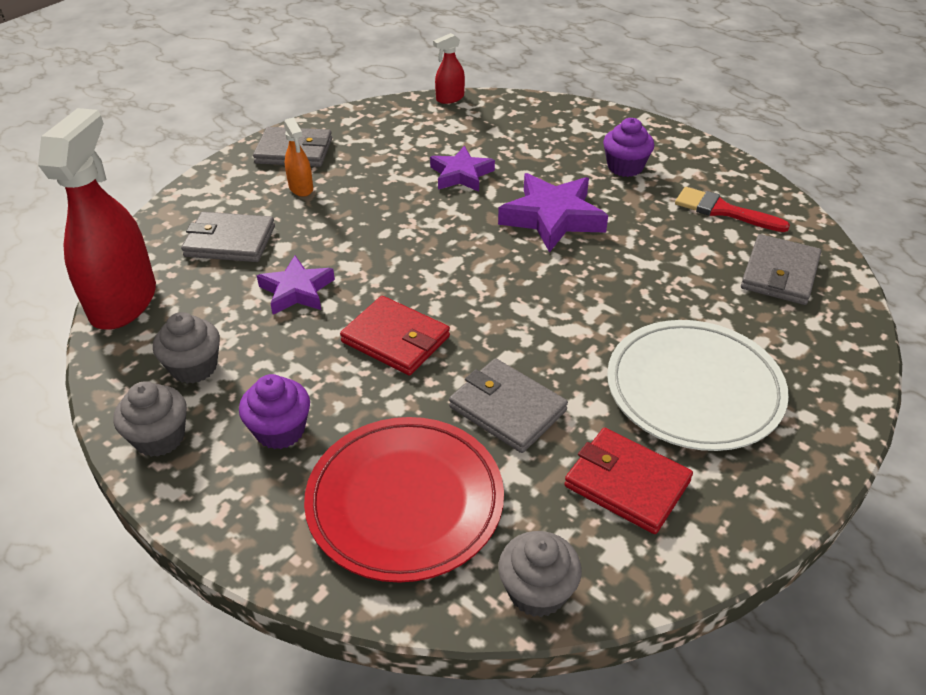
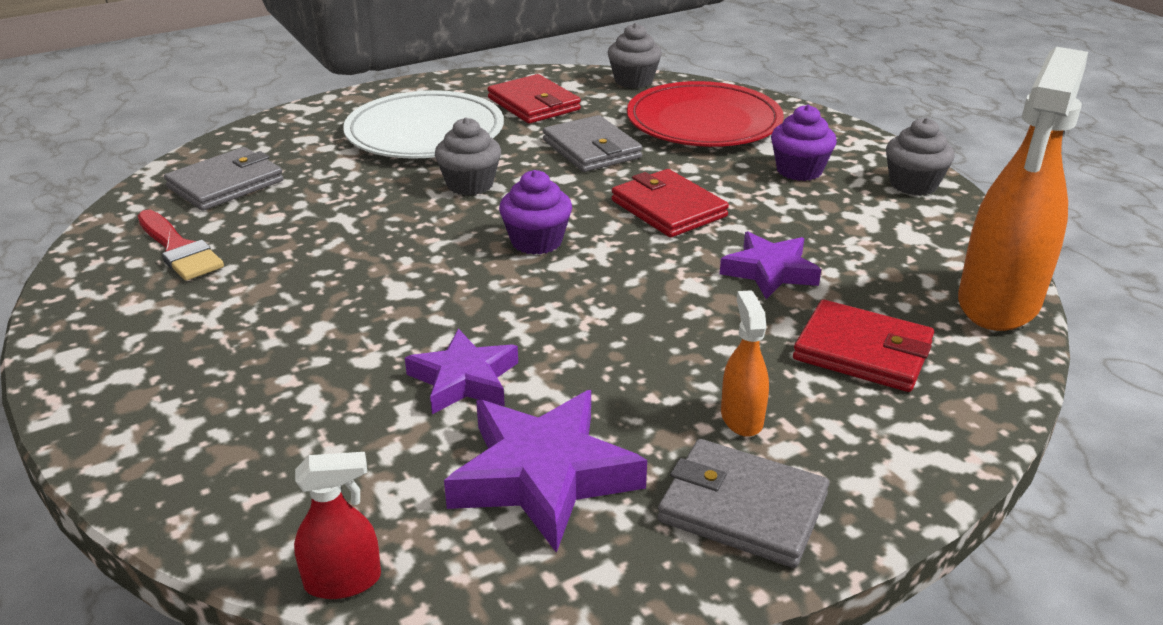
camera: 160 degrees left, 10 degrees down
(124, 302) = (998, 303): red spray bottle -> orange spray bottle
(194, 367) = (890, 225): grey cupcake -> grey cupcake (470, 184)
(230, 241) = (862, 351): grey wallet -> red wallet
(552, 218) = (394, 286): purple star -> purple star (544, 476)
(625, 167) = (210, 333): purple cupcake -> purple cupcake (536, 241)

